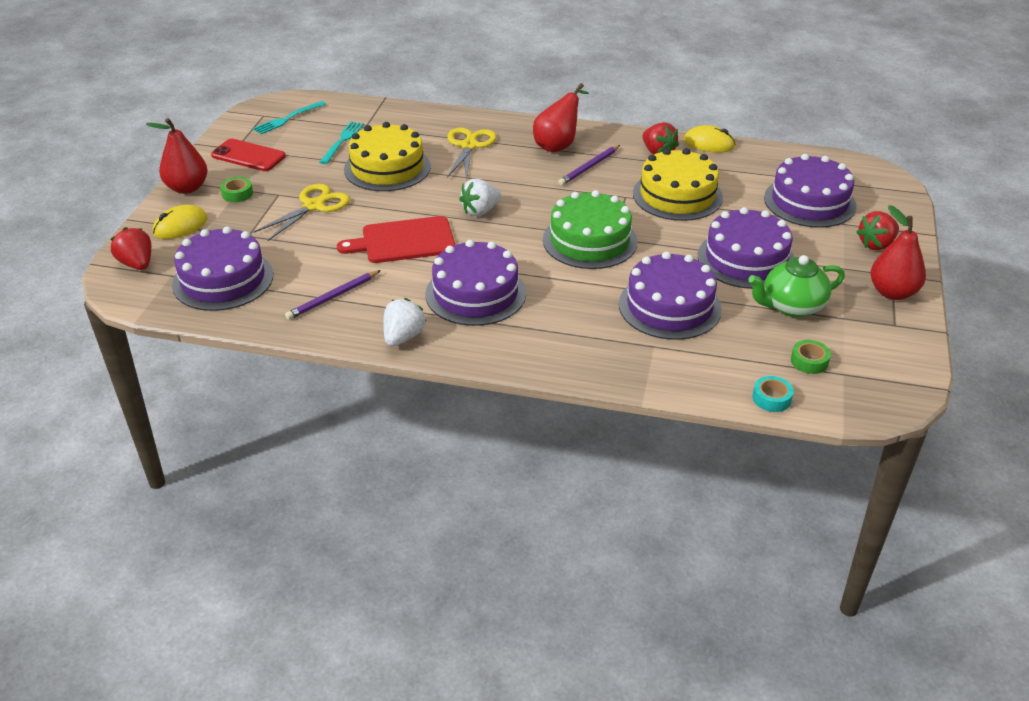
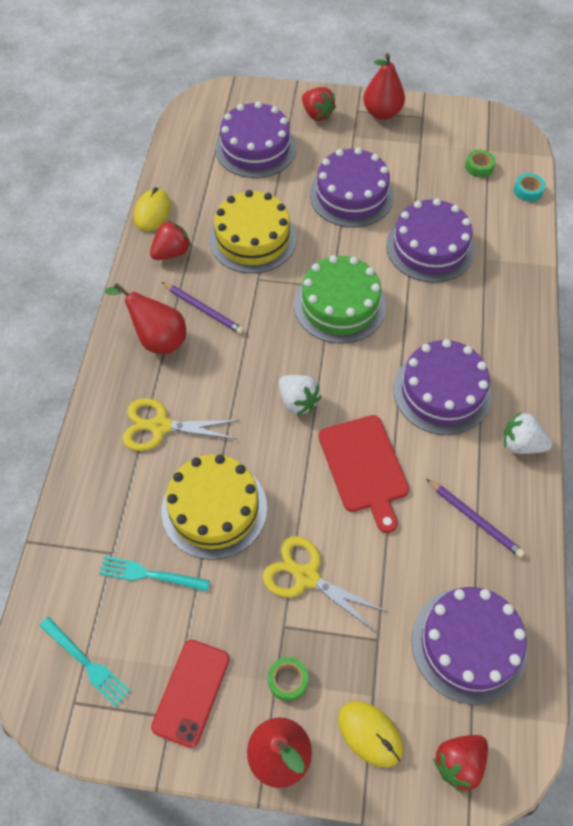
camera: 95 degrees left, 20 degrees up
(791, 306) = (413, 171): green teapot -> none

